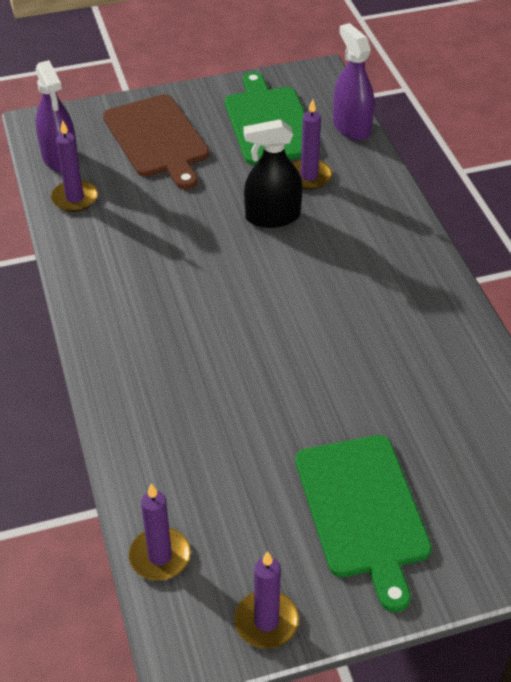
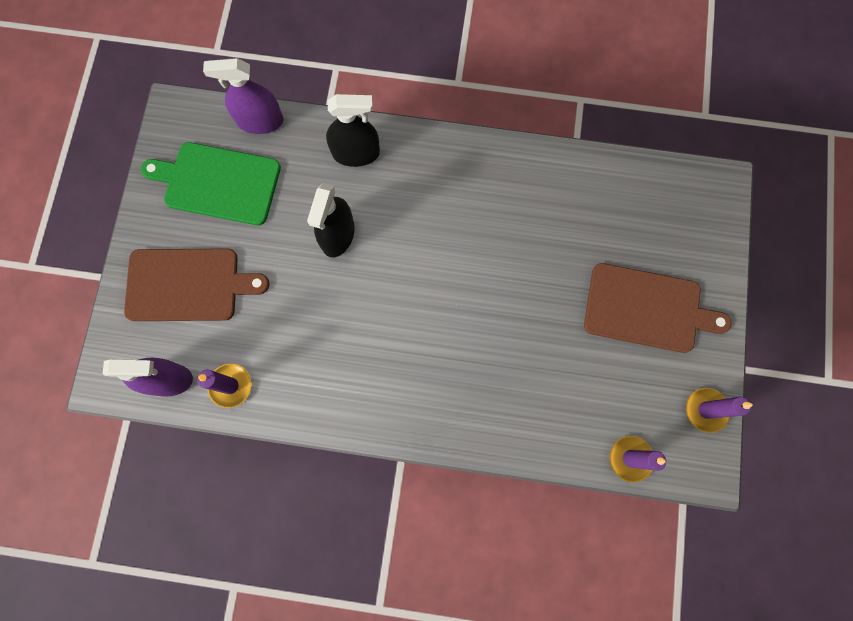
camera: 65 degrees left, 30 degrees up
(309, 176) = (304, 184): purple candle -> none
(363, 510) = (647, 309): green cutting board -> brown cutting board
(369, 200) = (356, 153): none -> black spray bottle

